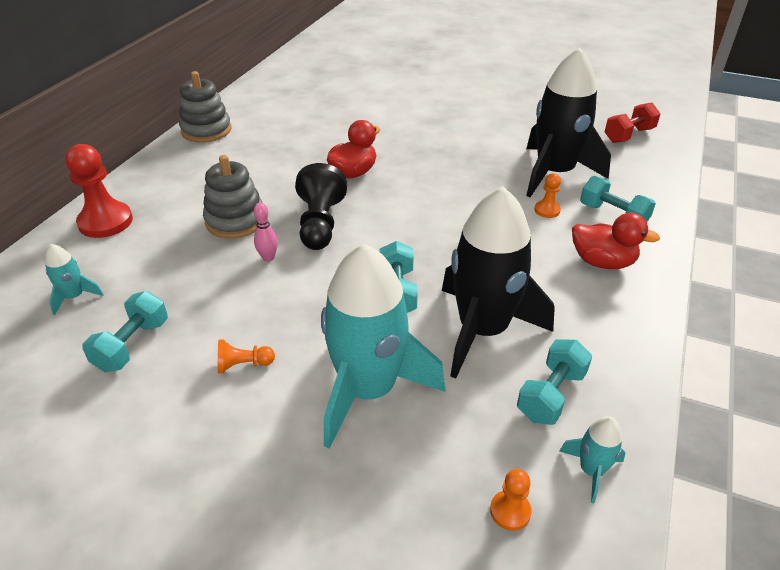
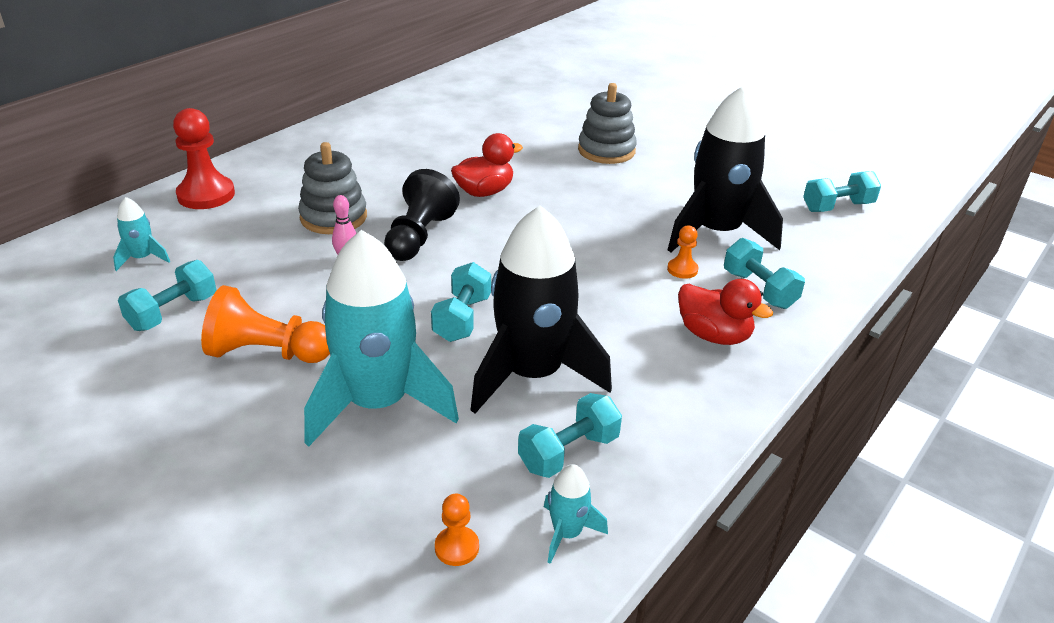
camera: 15 degrees right, 5 degrees down
(206, 130) = (352, 123): grey stacking toy -> grey stacking toy (606, 151)
(243, 365) = (267, 353): orange pawn -> orange pawn, size x2.00
(628, 135) = (837, 207): red dumbbell -> turquoise dumbbell

